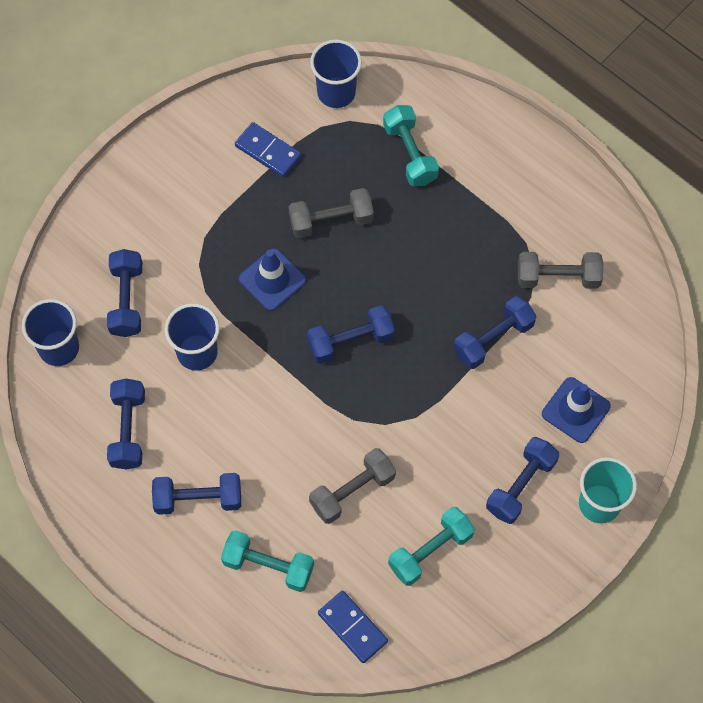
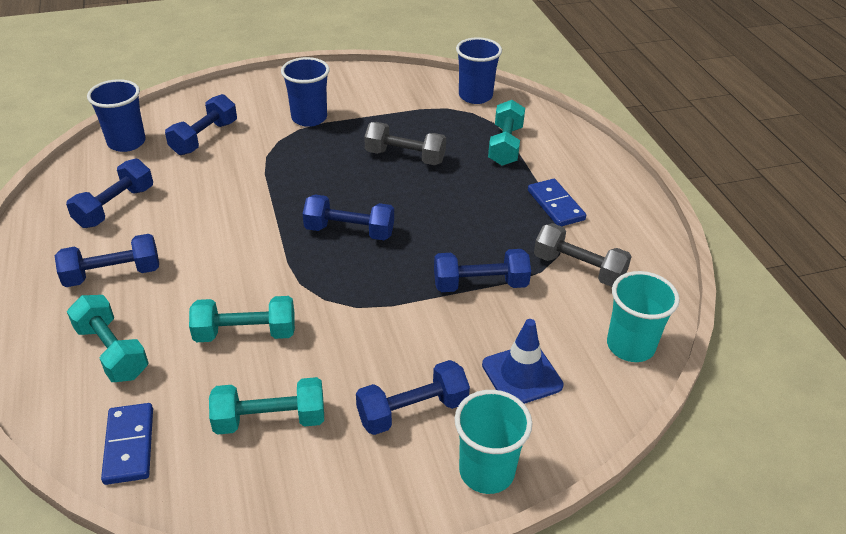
camera: 30 degrees right, 25 degrees down
(197, 352) = (220, 186): blue cup -> blue cup (309, 118)
(198, 499) = (113, 274): blue dumbbell -> blue dumbbell turned 45 degrees counterclockwise
(268, 151) = (393, 105): blue domino -> blue domino (555, 205)
(272, 279) = (324, 170): blue traffic cone -> none
(352, 491) = (245, 333): grey dumbbell -> turquoise dumbbell
(636, 337) = (630, 346): none -> turquoise cup

